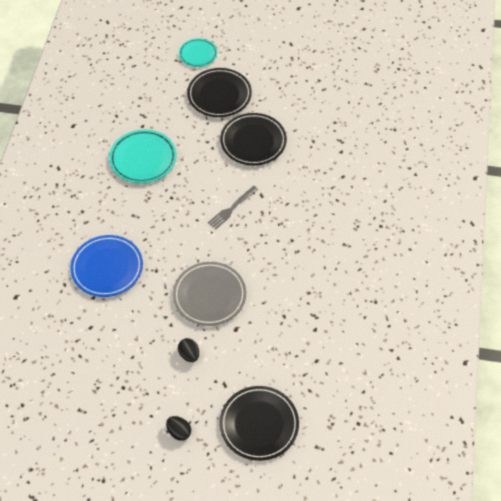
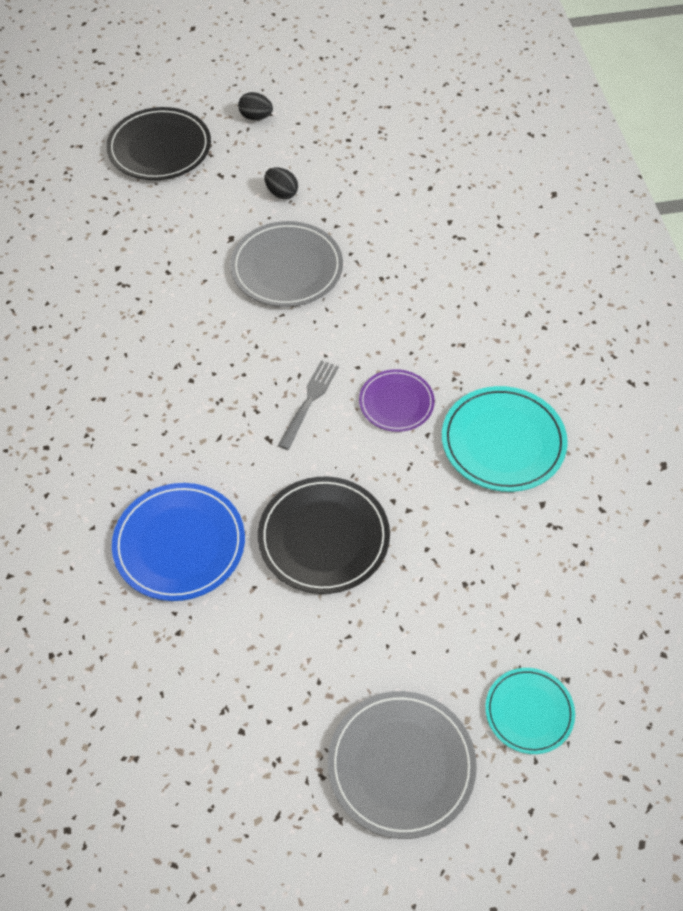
camera: 160 degrees right, 0 degrees up
(107, 268) = (454, 262): blue plate -> blue plate (179, 544)
(186, 194) = (396, 403): none -> purple plate
(219, 95) = (434, 621): black plate -> none
(258, 52) = (401, 765): none -> grey plate

